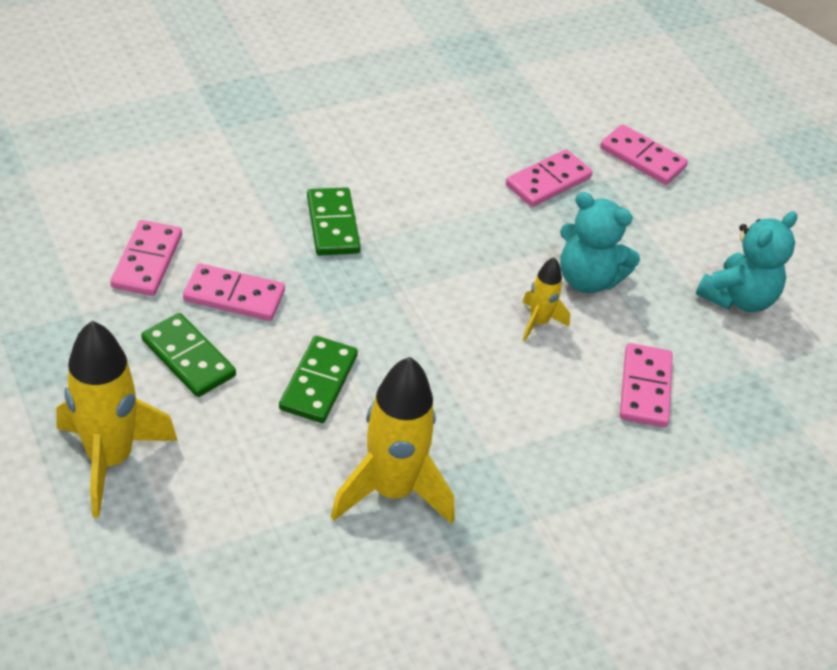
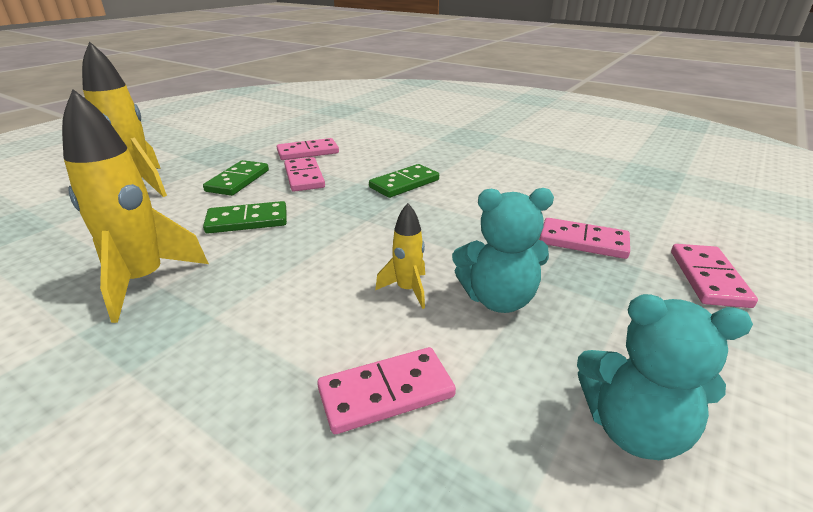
camera: 65 degrees right, 15 degrees down
(587, 279) = (498, 299): turquoise teddy bear -> turquoise teddy bear turned 90 degrees counterclockwise

